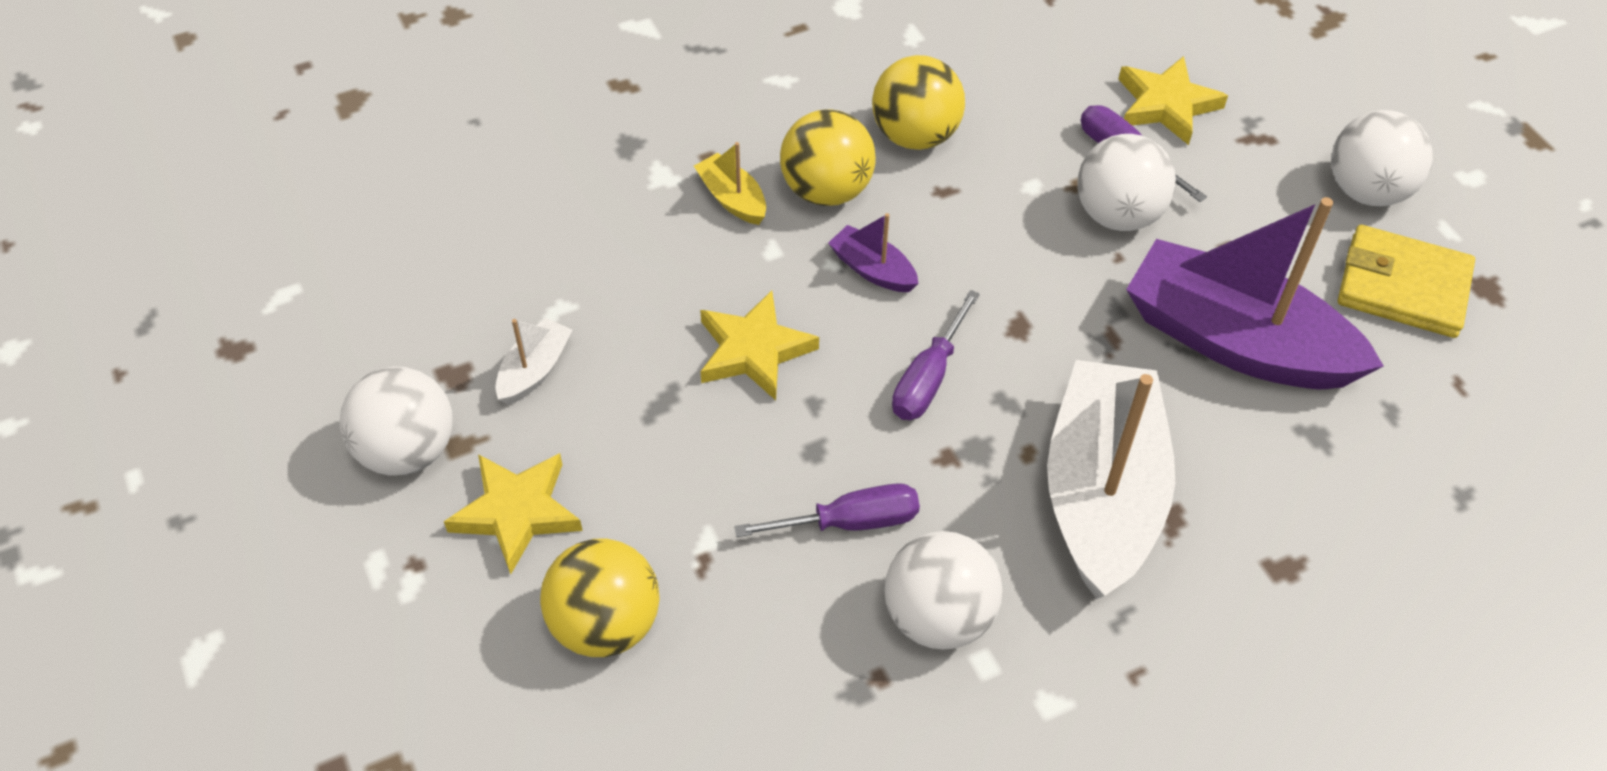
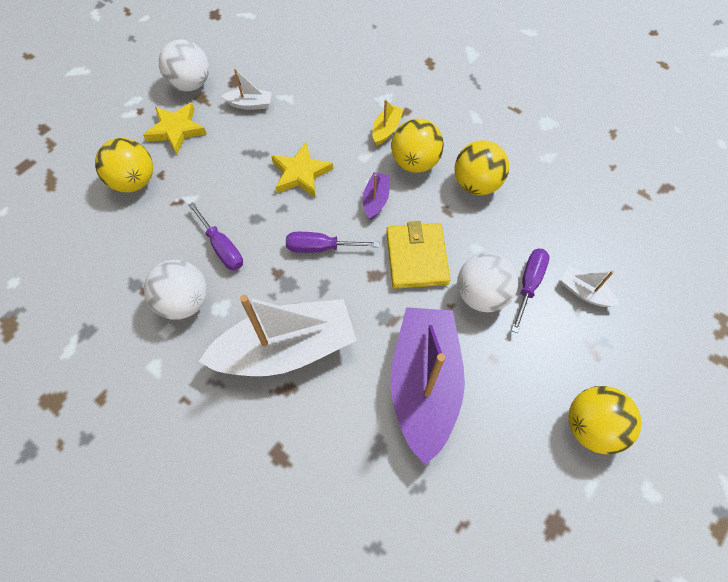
camera: 65 degrees right, 10 degrees up
(1166, 105) = (584, 292): yellow star -> white boat
(1366, 191) = (591, 426): white ball -> yellow ball
(1402, 286) = (523, 470): yellow wallet -> yellow wallet (416, 257)

